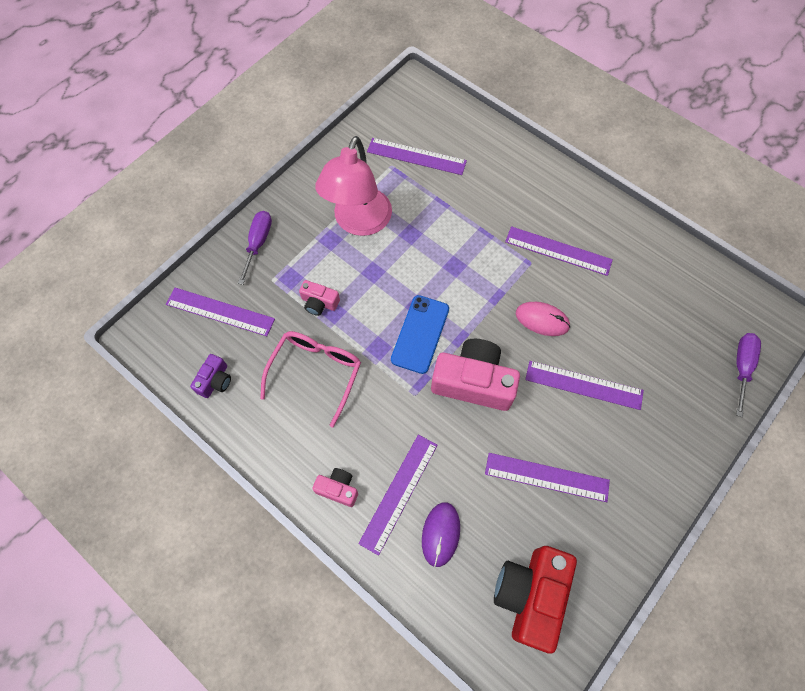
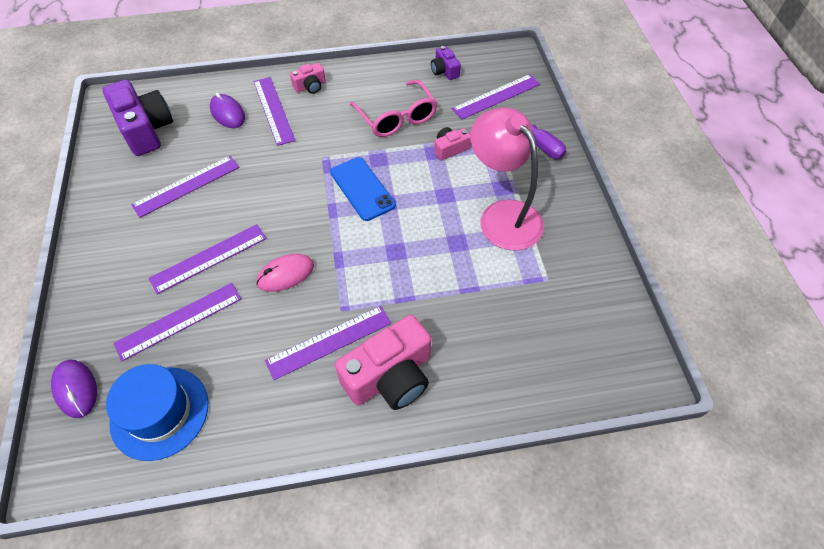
camera: 130 degrees right, 10 degrees down
(416, 156) = (542, 307): purple ruler -> purple ruler (179, 321)
(473, 382) = (292, 193): pink camera -> pink camera (390, 376)
(530, 595) = (146, 129): red camera -> purple camera
(695, 303) = (160, 412): none -> blue hat
(741, 367) = (76, 389): purple screwdriver -> purple mouse

